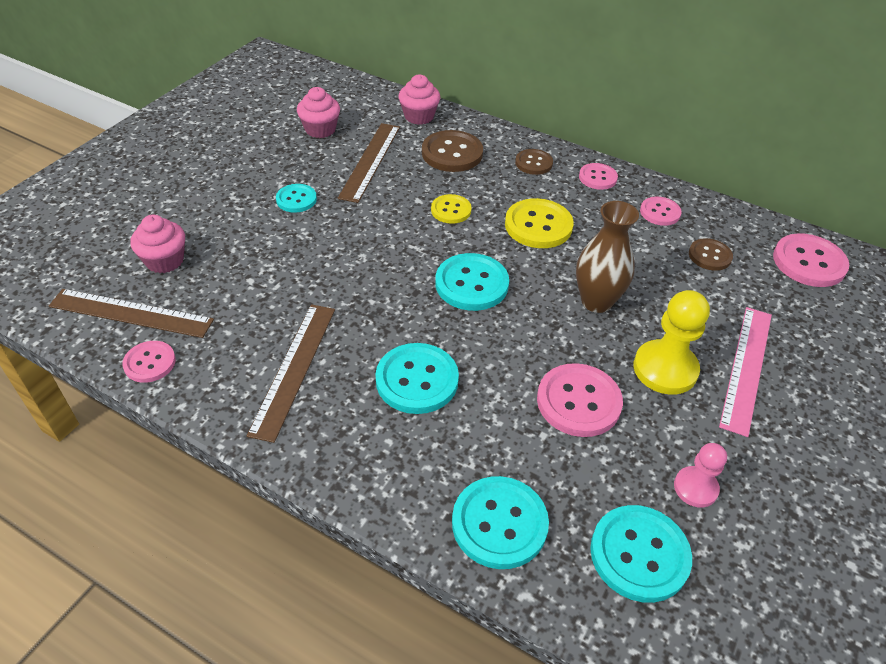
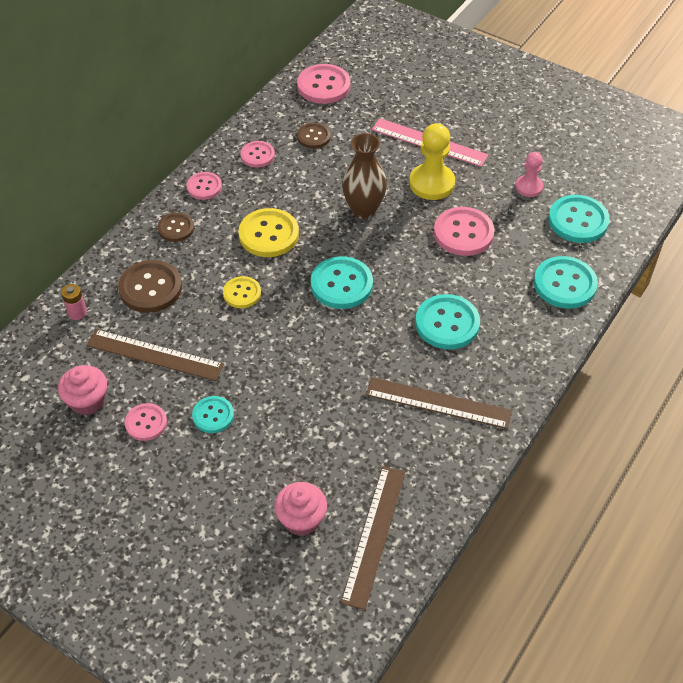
camera: 85 degrees left, 5 degrees up
(150, 363) = (434, 508): pink button -> pink button (146, 423)
(419, 116) = (77, 313): pink cupcake -> pink battery

